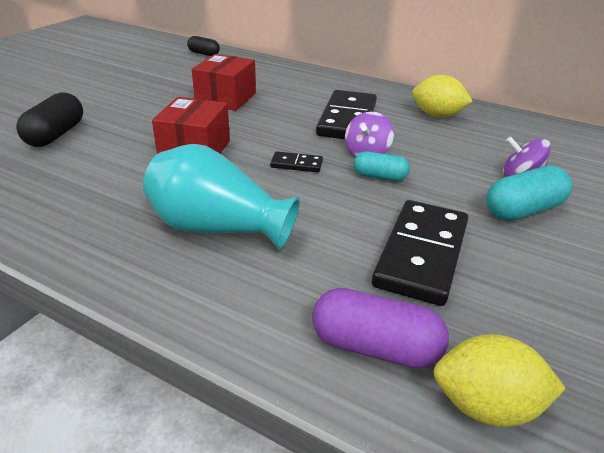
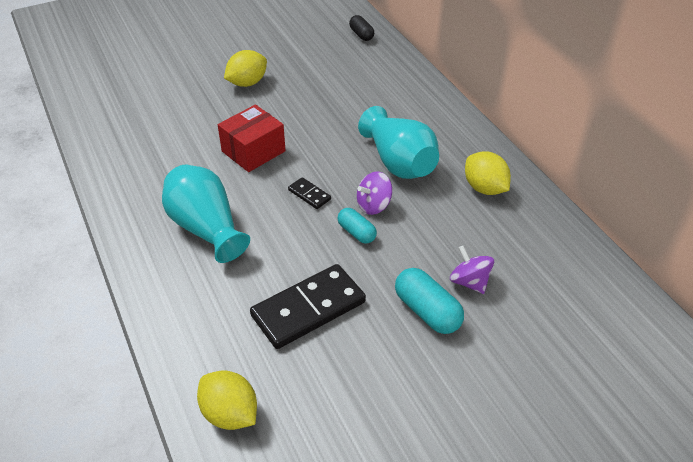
camera: 35 degrees right, 10 degrees up
(55, 135) = (178, 100): black capsule -> none
(126, 105) = (247, 83): none -> yellow lemon
(226, 98) = (326, 101): red box -> none
(347, 119) = (399, 162): black domino -> turquoise vase
(375, 347) = (212, 351): purple capsule -> none
(523, 210) = (427, 311): turquoise capsule -> turquoise capsule turned 45 degrees clockwise

